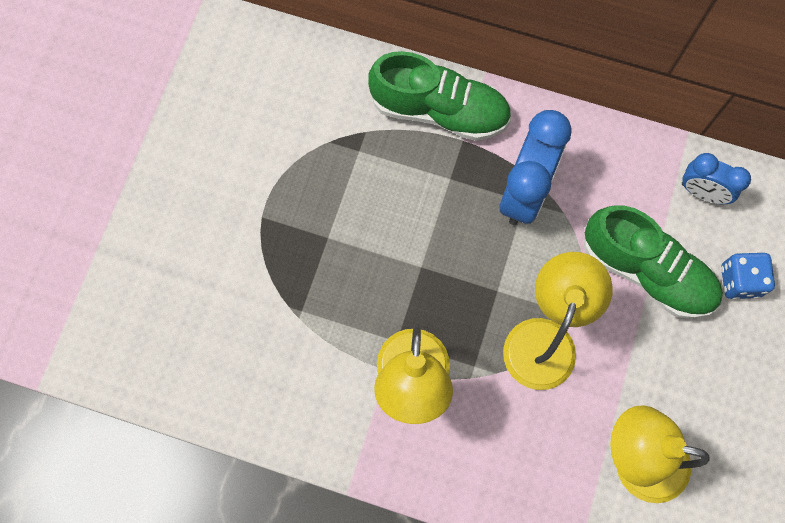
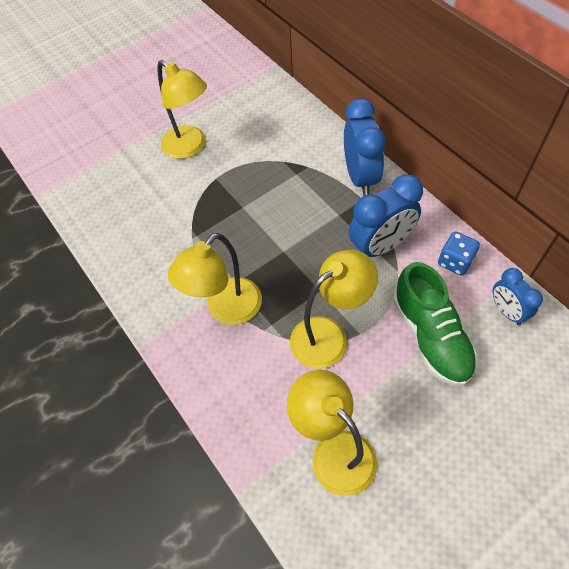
camera: 40 degrees right, 15 degrees down
(191, 191) = (190, 147): none -> yellow lamp
(439, 110) = (360, 177): green shoe -> blue clock
(740, 281) = (497, 382): blue dice -> blue dice (455, 262)

